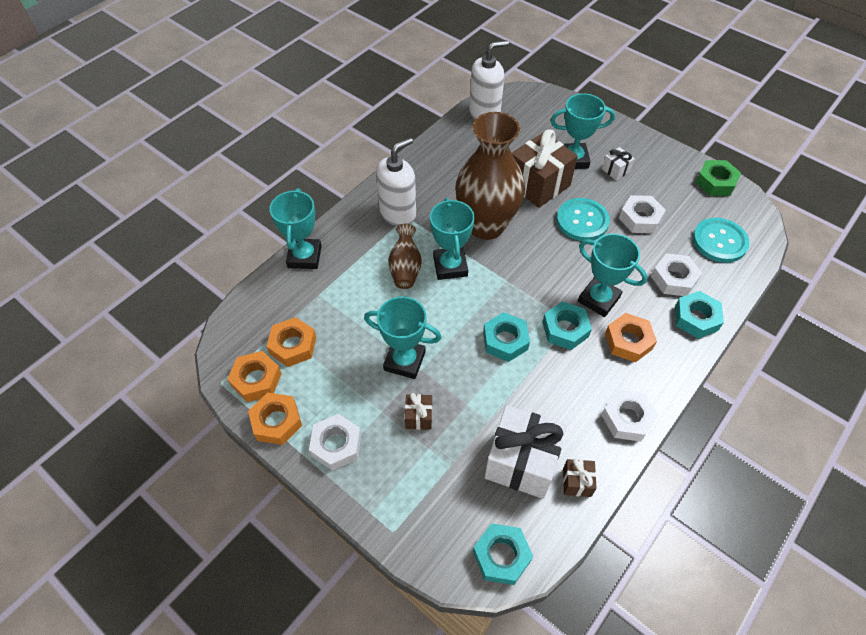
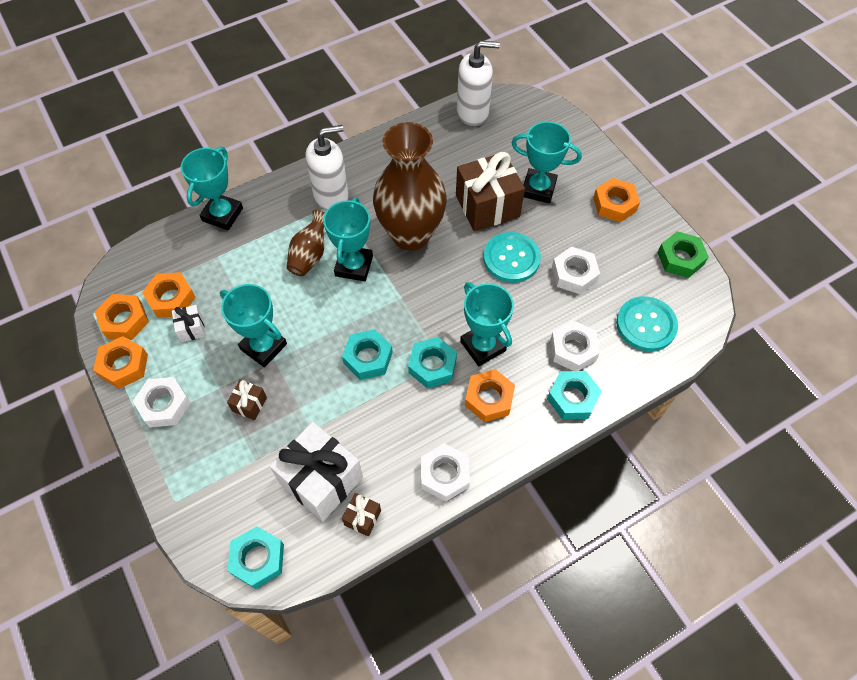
camera: 20 degrees right, 5 degrees up
(615, 170) = (577, 214): white gift -> white gift (192, 329)
(640, 155) = (614, 204): none -> orange nut

